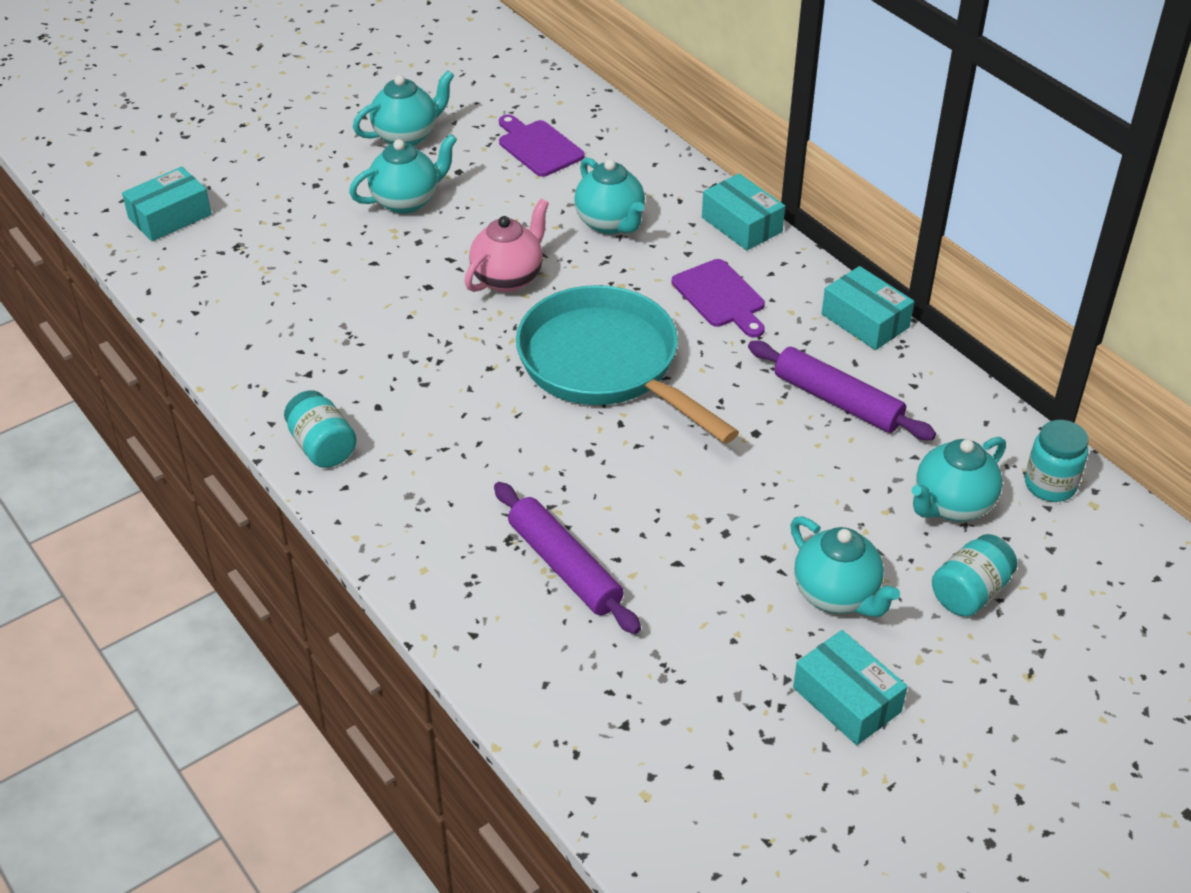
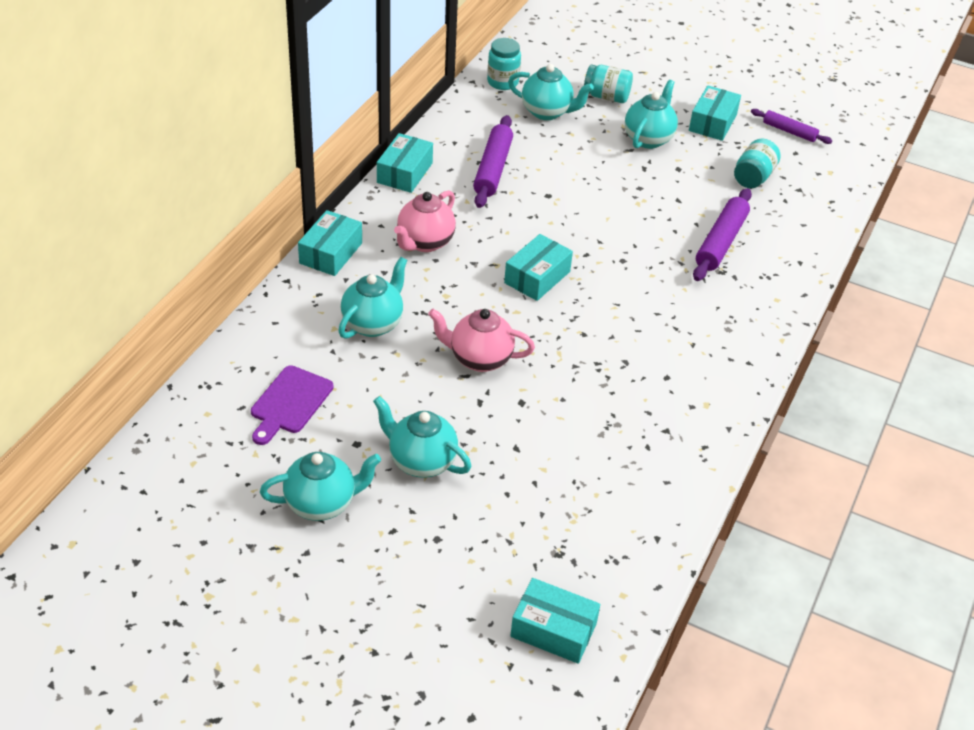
camera: 120 degrees left, 0 degrees up
(322, 447) = (726, 389): turquoise jar -> turquoise jar (753, 177)
(407, 136) = (322, 503): turquoise teapot -> turquoise teapot turned 135 degrees clockwise
(605, 365) = (537, 277): turquoise pan -> turquoise box
(720, 297) = (425, 242): purple cutting board -> pink teapot
(778, 799) = (789, 131): none -> purple rolling pin

